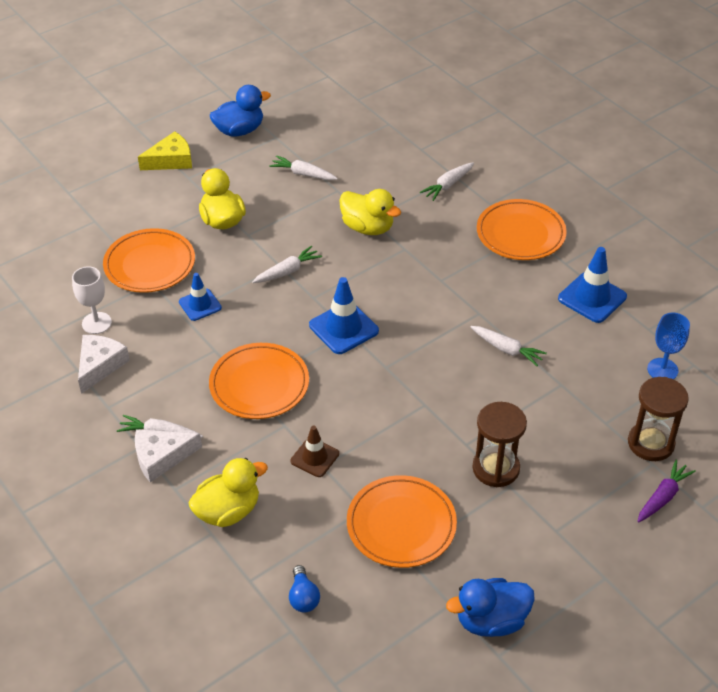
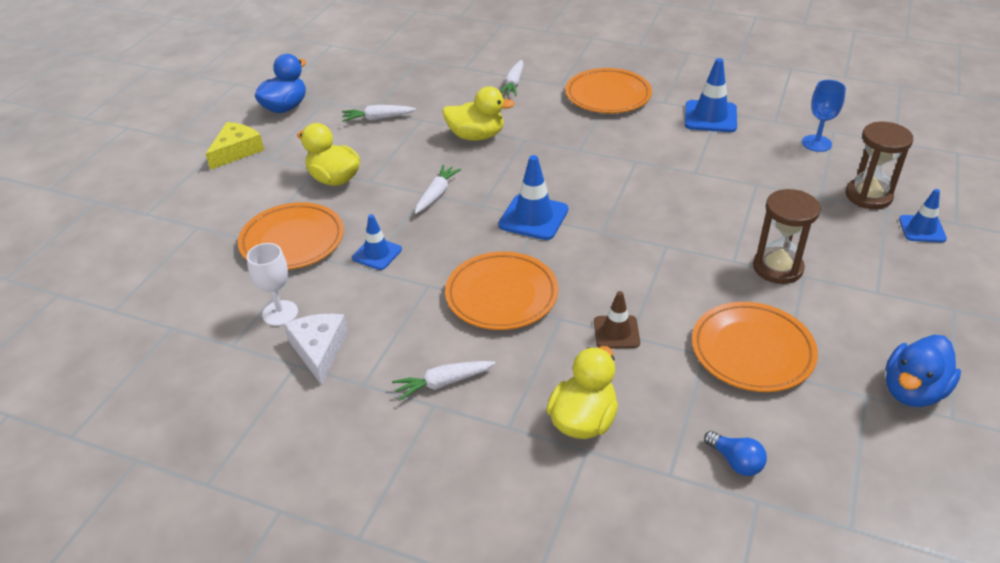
camera: 30 degrees left, 5 degrees down
(161, 457) = (466, 404): white cheese -> none
(506, 349) = (687, 177): white carrot -> none
(663, 497) = (922, 229): purple carrot -> blue traffic cone

